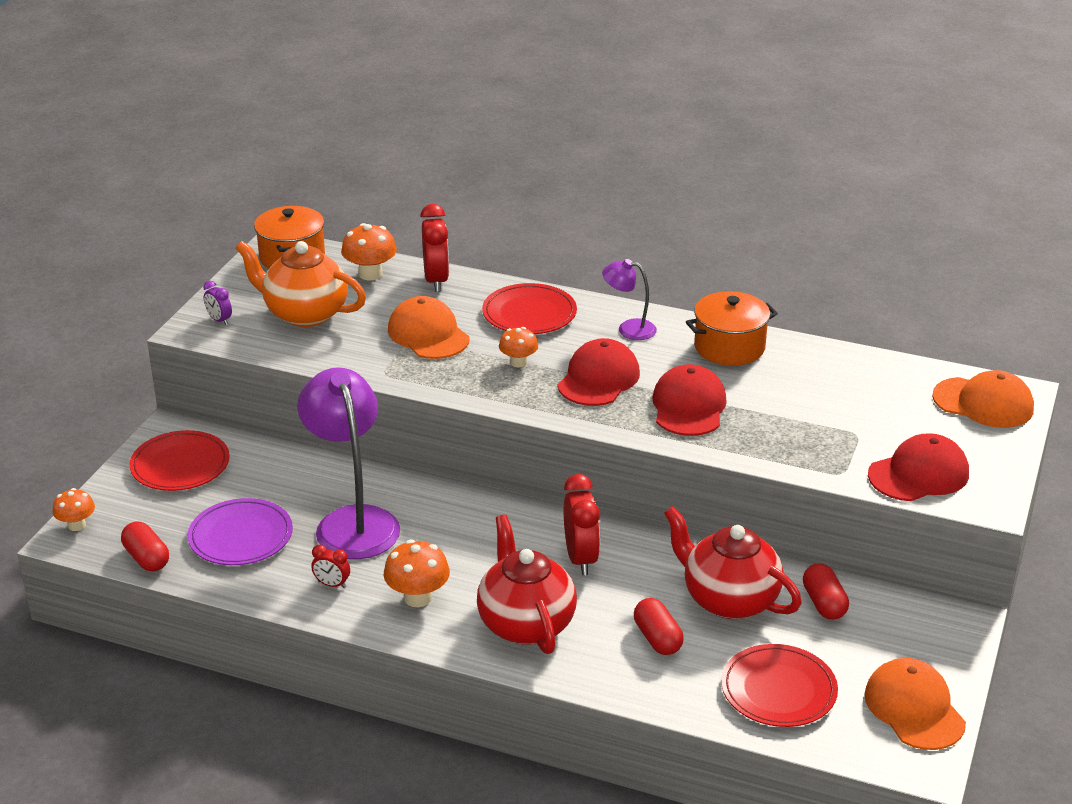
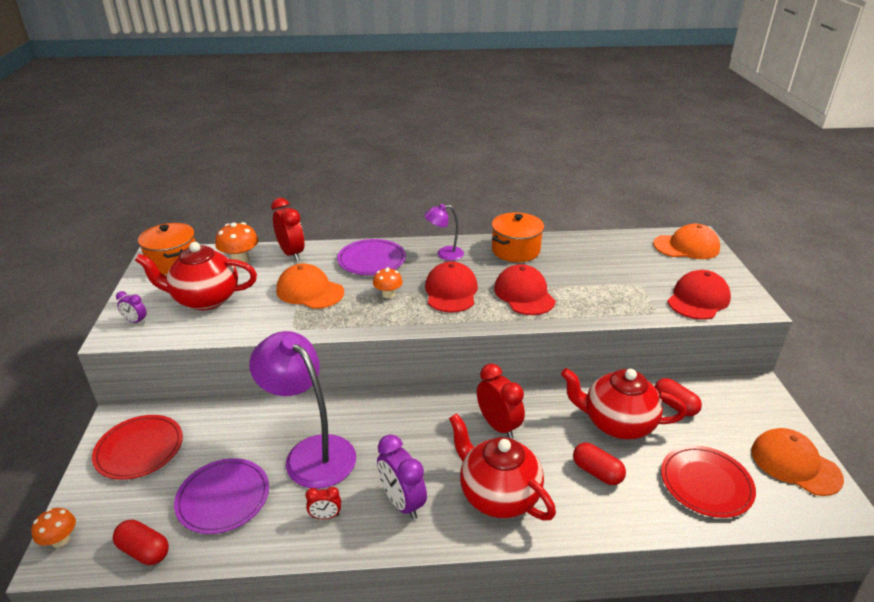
camera: 25 degrees left, 0 degrees up
(304, 314) = (205, 299): orange teapot -> red teapot
(417, 597) = (402, 502): orange mushroom -> purple clock
(529, 313) = (372, 260): red plate -> purple plate

